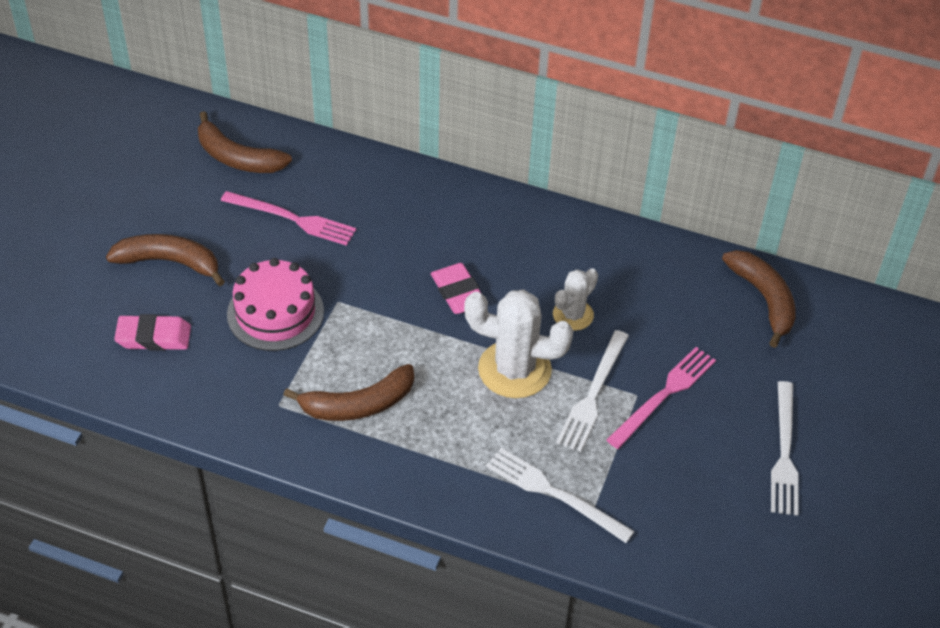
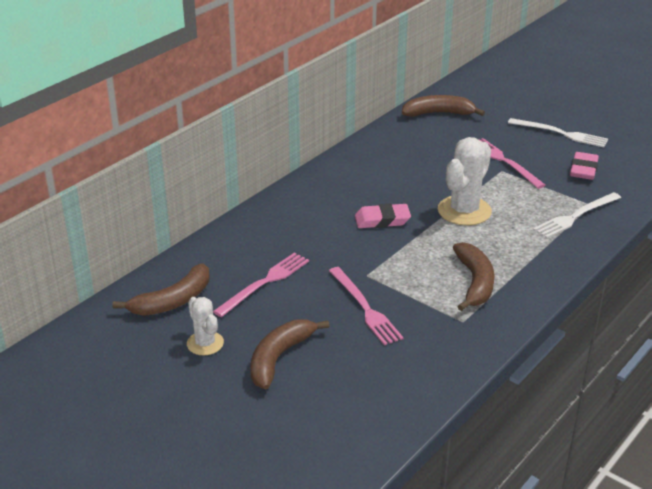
camera: 70 degrees left, 15 degrees down
(154, 337) = (364, 379): pink eraser -> pink eraser (583, 169)
(275, 313) = (365, 308): pink cake -> pink fork
(573, 315) = (423, 179): white cactus -> white cactus (205, 343)
(593, 394) = (496, 186): white fork -> none

